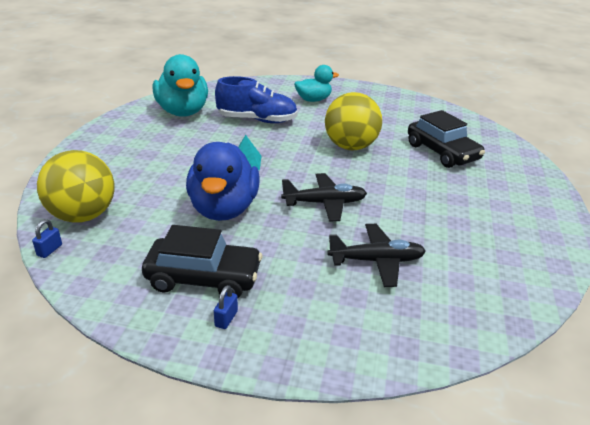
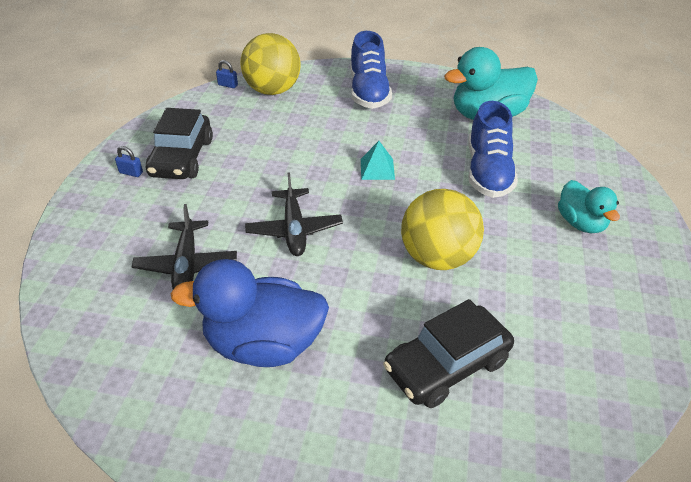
camera: 90 degrees right, 10 degrees up
(118, 159) = (368, 92): none -> blue shoe
(223, 209) = (283, 160): blue duck -> blue duck (263, 344)

